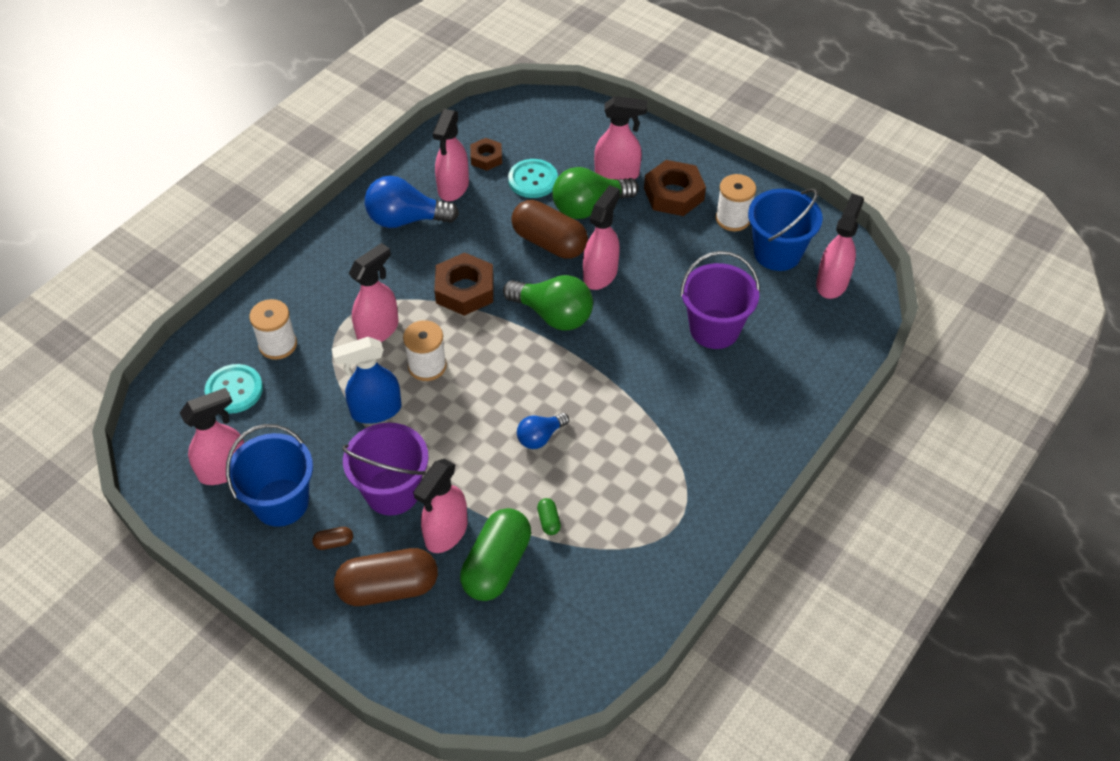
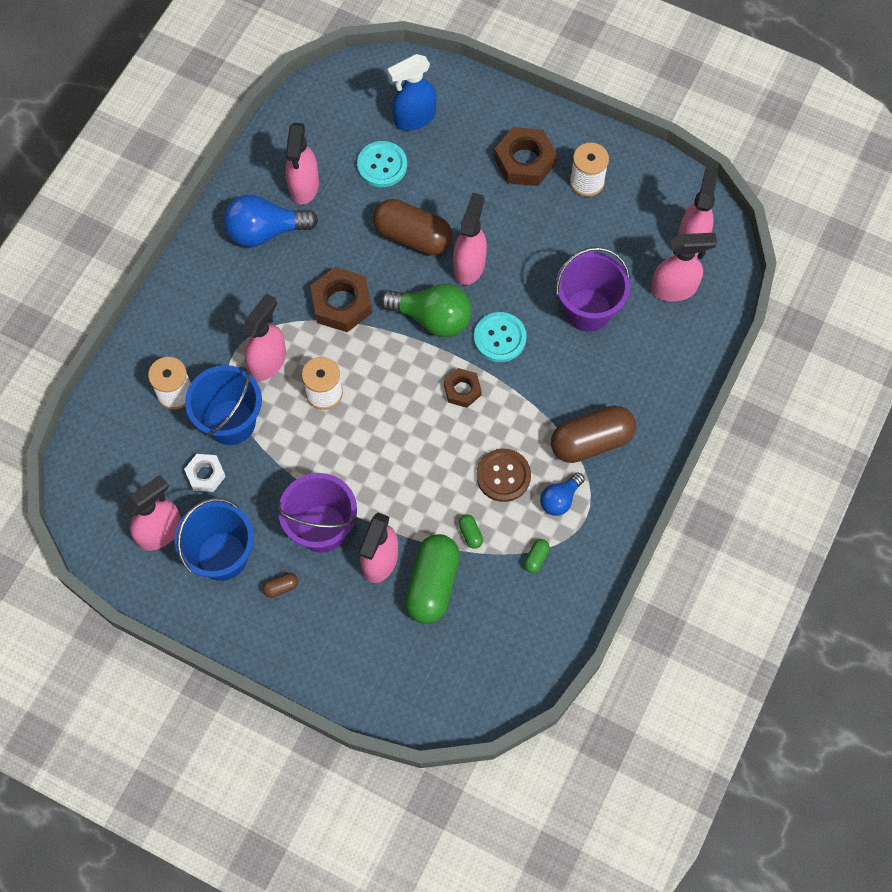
camera: 10 degrees left, 15 degrees up
(234, 390) = (146, 448): turquoise button -> turquoise button (499, 338)
(286, 423) = (205, 475): none -> white nut
(375, 411) = (286, 448): blue spray bottle -> blue spray bottle (414, 118)
(388, 588) = (341, 622): brown capsule -> brown capsule (591, 441)
(486, 158) = (329, 145): brown nut -> brown nut (462, 390)
(540, 437) = (446, 451): blue light bulb -> blue light bulb (560, 499)
(589, 207) = (444, 189): green light bulb -> none
(596, 470) = (503, 476): none -> brown button
(615, 556) = (536, 558): none -> green capsule
(617, 174) = (465, 146): pink spray bottle -> pink spray bottle (674, 289)
(777, 253) = (635, 215): blue bucket -> blue bucket (231, 422)

